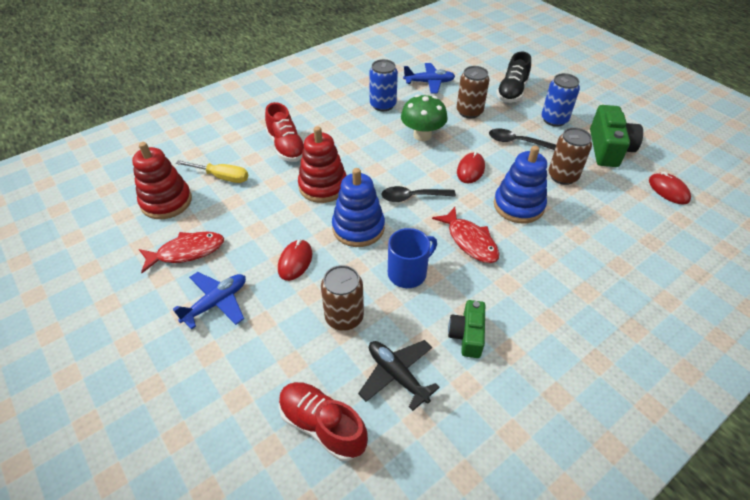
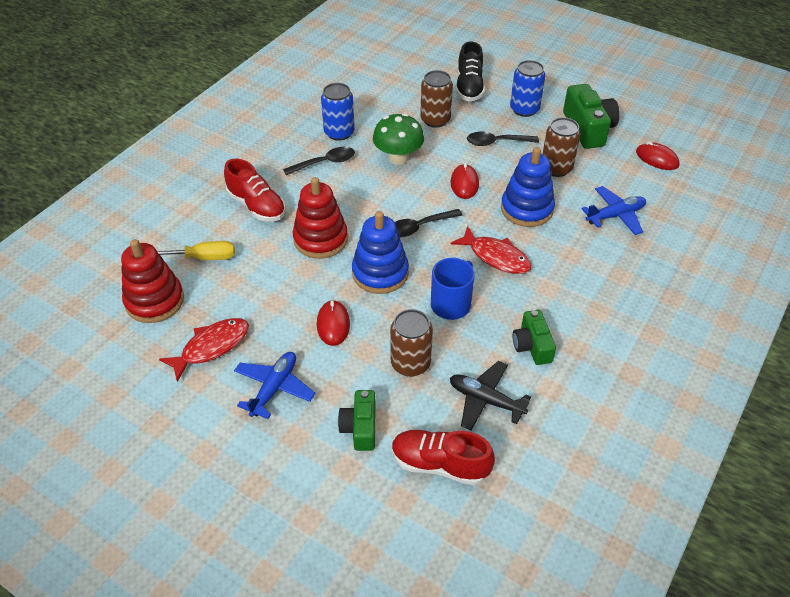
camera: 20 degrees left, 0 degrees up
(269, 363) = (360, 427): none -> green camera
(359, 126) = (325, 163): none -> black spoon
(429, 83) = (377, 95): blue plane -> blue plane (615, 215)

